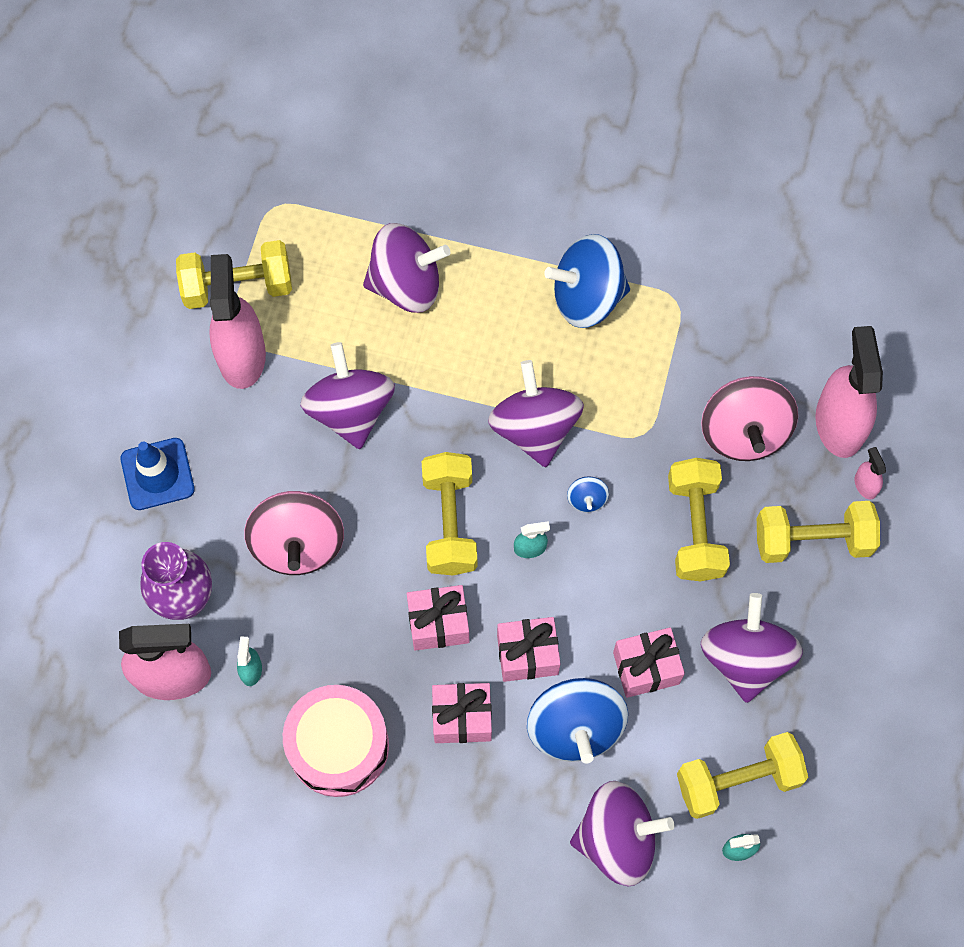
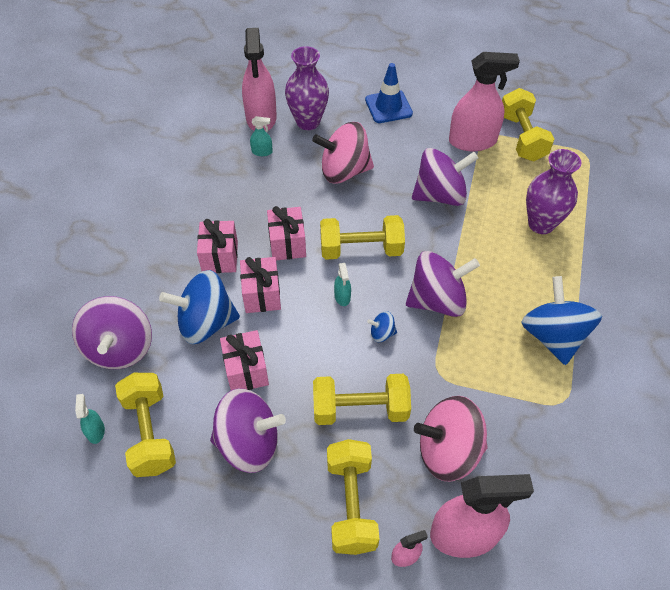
camera: 90 degrees right, 15 degrees down
(338, 746) = (208, 193): pink drum -> none
(406, 284) = (541, 224): purple spinning top -> purple vase

